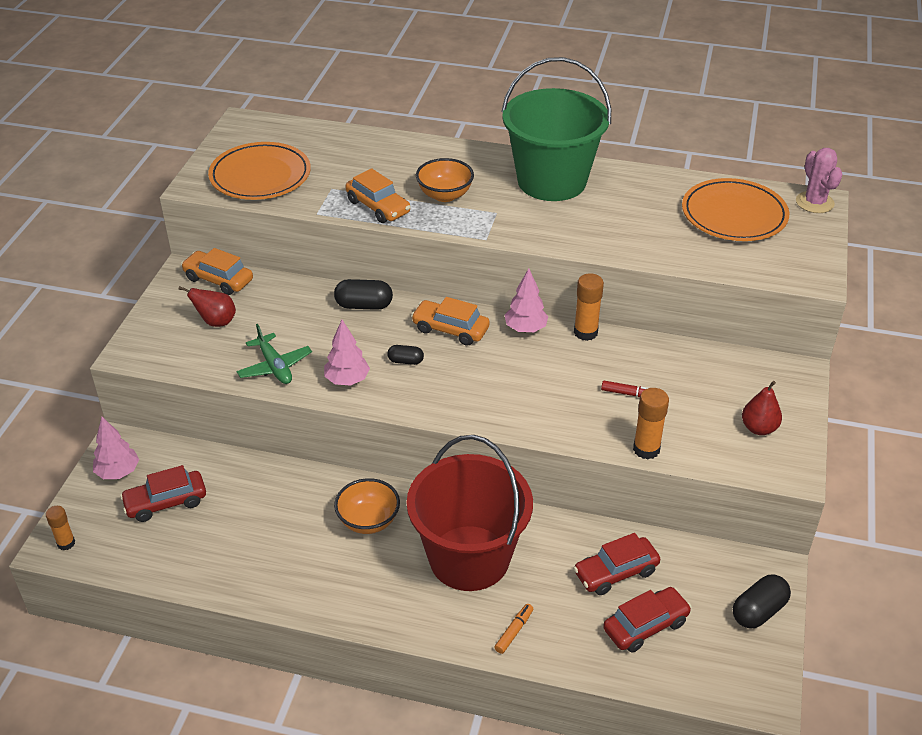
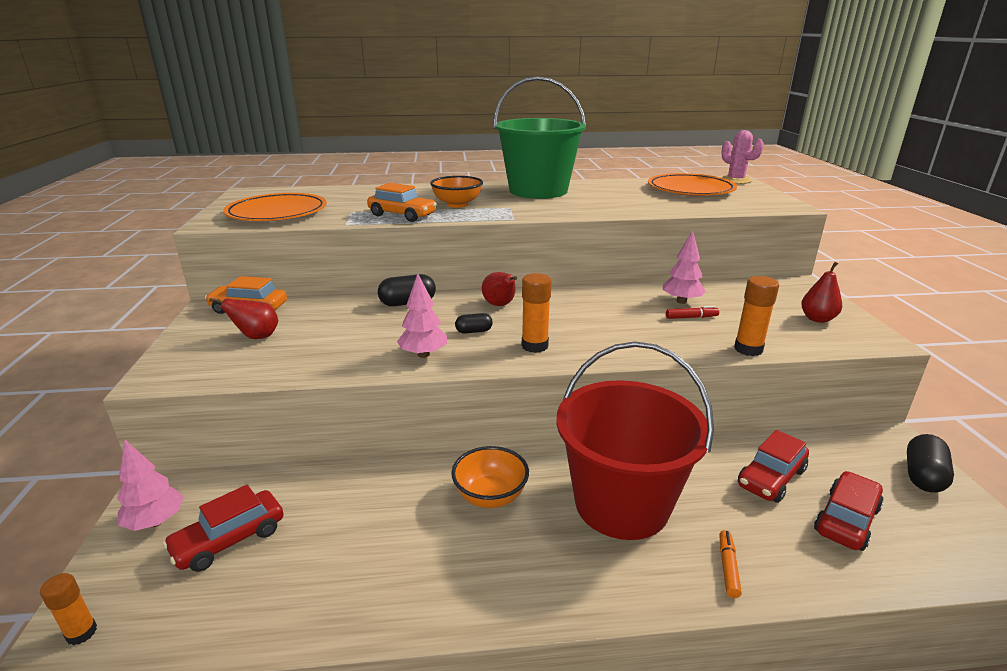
camera: 20 degrees left, 15 degrees down
(275, 366) = (338, 358): green plane -> none
(450, 329) = (500, 305): orange car -> red pear
(525, 329) = (565, 294): pink tree -> pink tree (681, 301)
(585, 332) = (617, 289): orange glue stick -> orange glue stick (534, 346)

